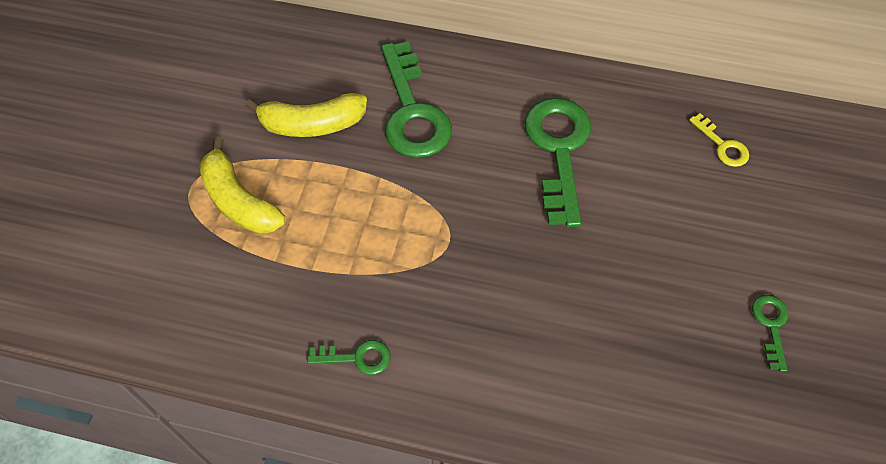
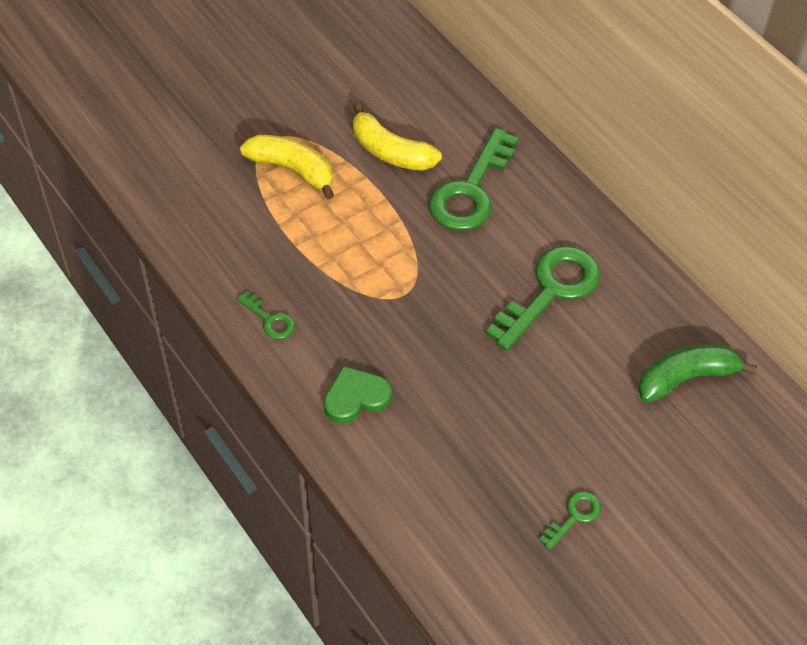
camera: 40 degrees right, 5 degrees down
(239, 201) = (292, 169): yellow banana -> yellow banana turned 120 degrees clockwise
(504, 368) = (355, 397): none -> green heart
(722, 145) = (685, 378): yellow key -> green banana

